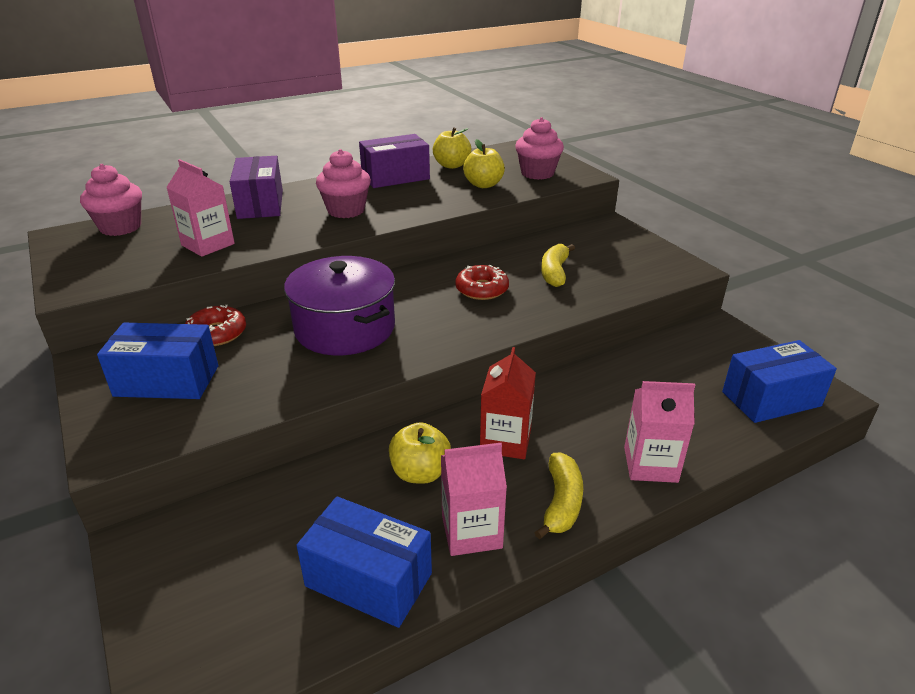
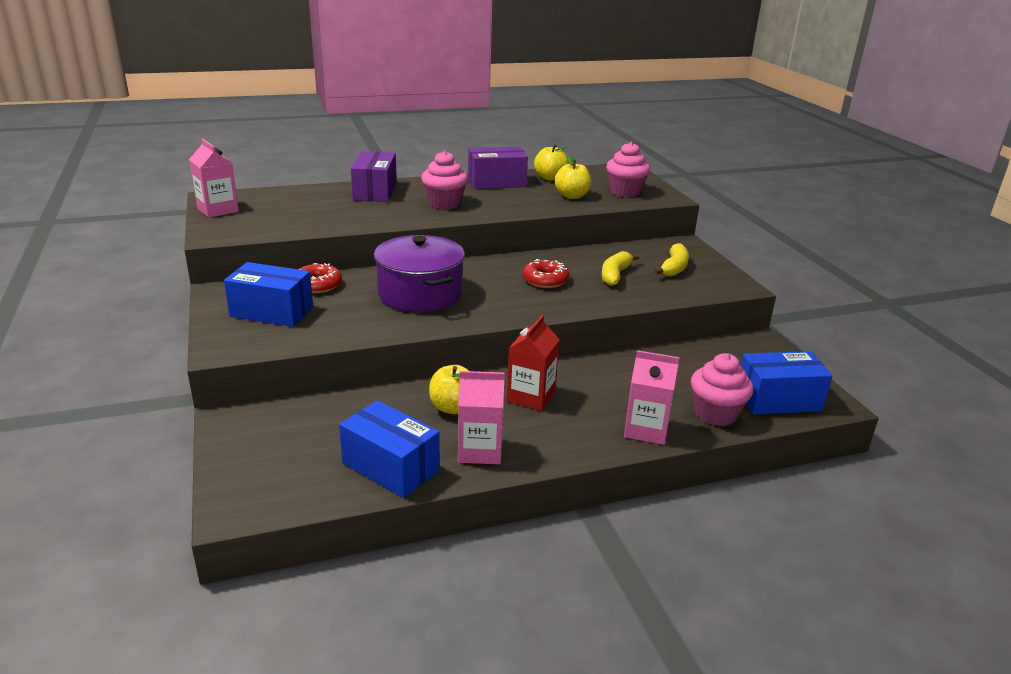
camera: 10 degrees right, 5 degrees down
(120, 227) = (259, 197): pink cupcake -> pink cupcake (715, 414)
(208, 244) = (324, 216): pink carton -> pink carton (218, 210)
(561, 503) = (559, 443): yellow banana -> yellow banana (674, 268)

